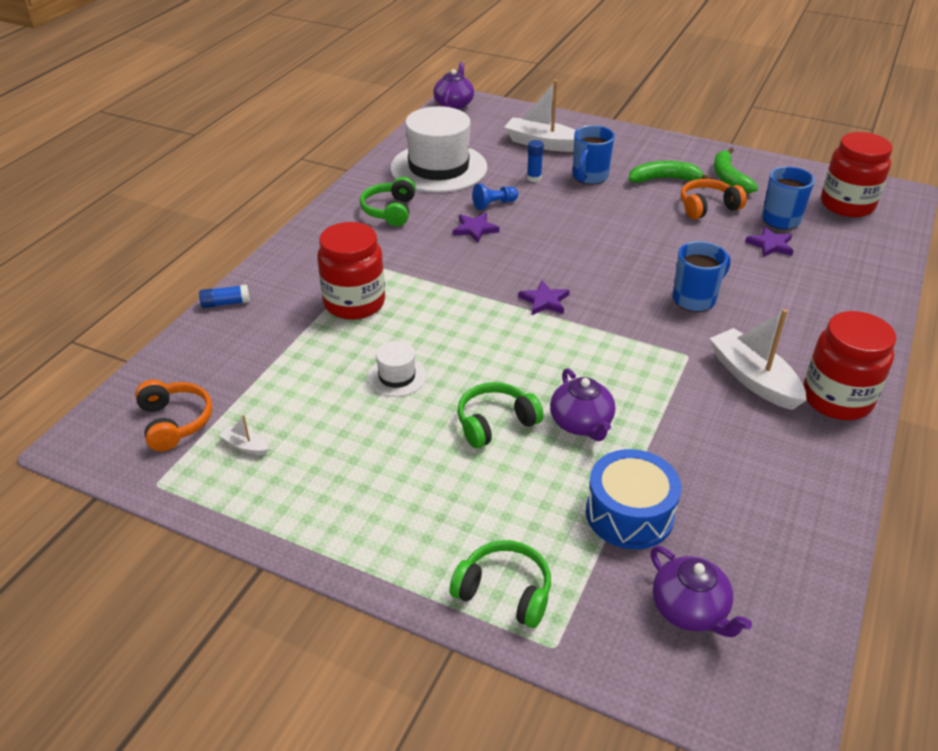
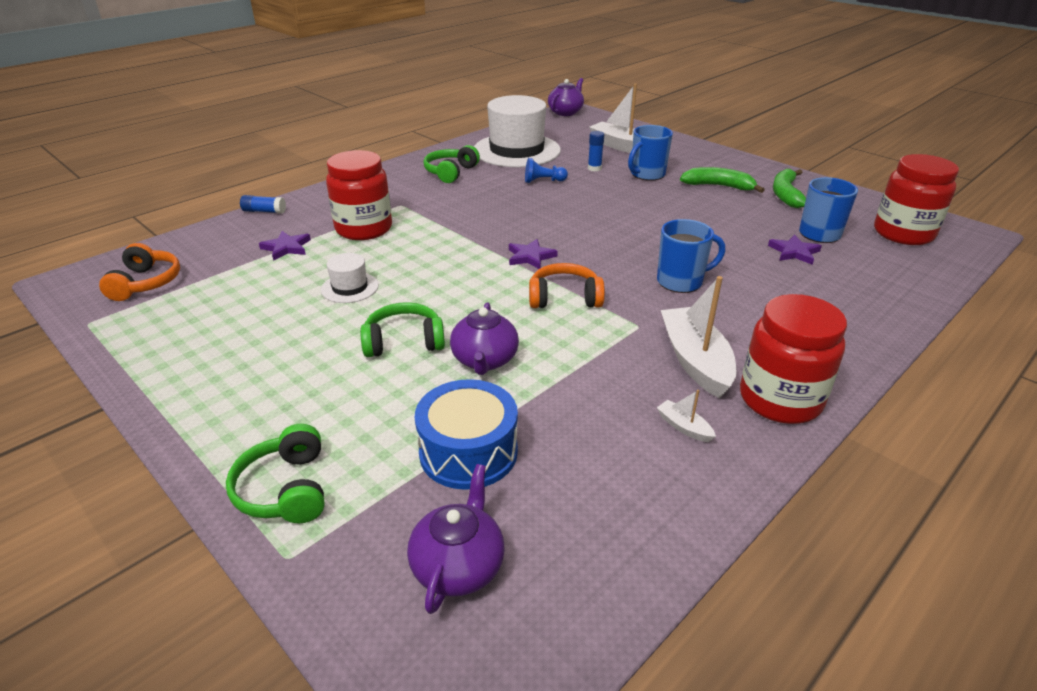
camera: 20 degrees right, 5 degrees down
(245, 446) = (180, 311): white boat -> white boat (684, 427)
(475, 229) = (511, 195): purple star -> purple star (286, 248)
(504, 592) = (285, 489): green headphones -> green headphones turned 150 degrees counterclockwise
(690, 610) = (458, 566): purple teapot -> purple teapot turned 150 degrees counterclockwise
(707, 207) = (747, 213): orange headphones -> orange headphones (564, 298)

